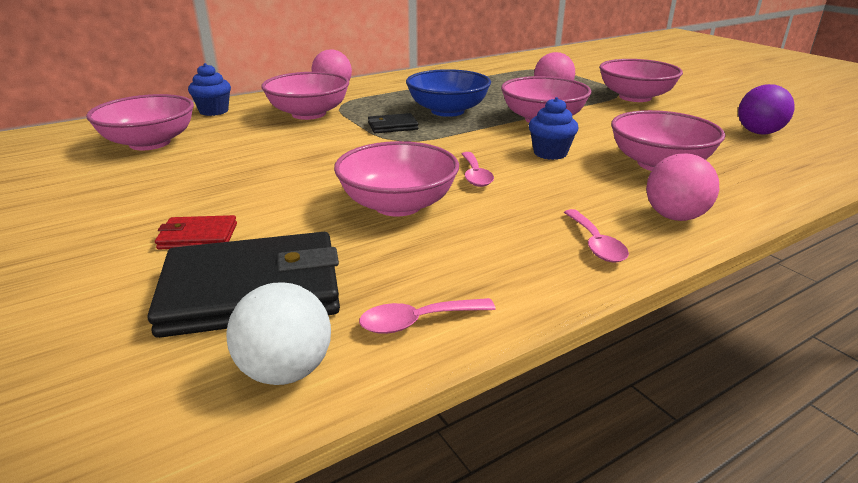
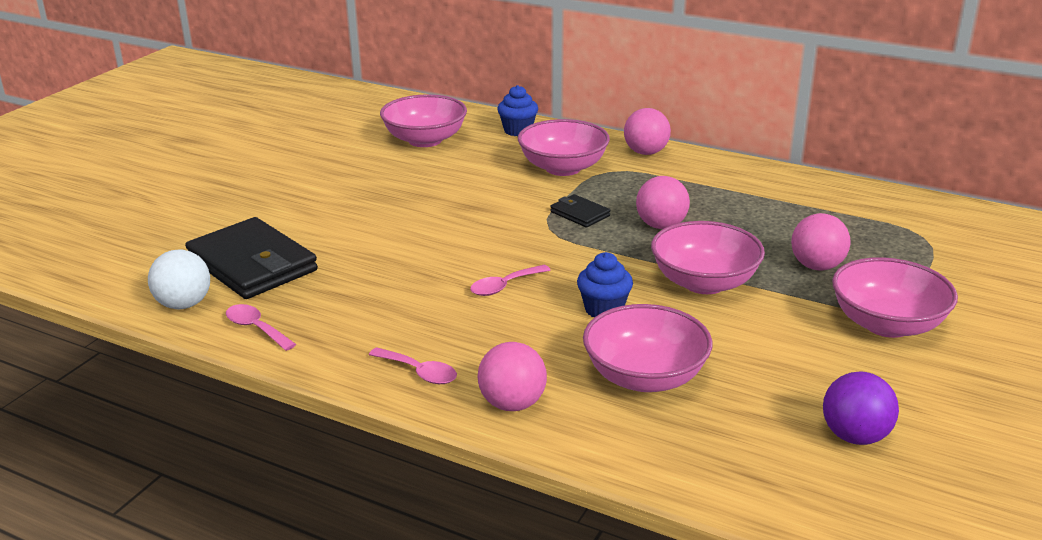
camera: 60 degrees right, 0 degrees up
(198, 236) = (301, 221): red wallet -> none
(398, 205) = (411, 271): pink bowl -> none
(447, 111) = (661, 226): blue bowl -> pink ball
(595, 244) = (419, 372): pink spoon -> pink spoon turned 105 degrees counterclockwise

